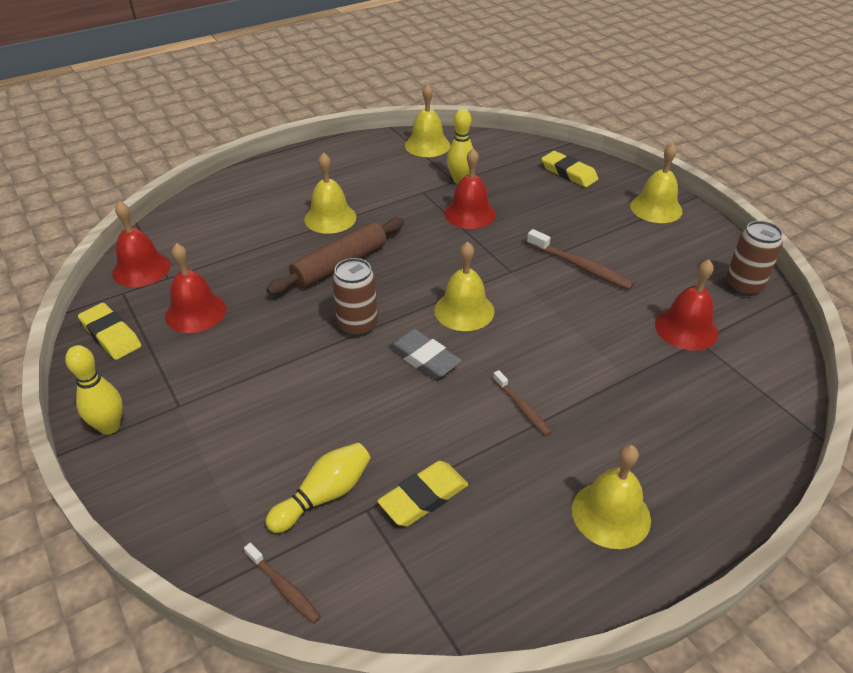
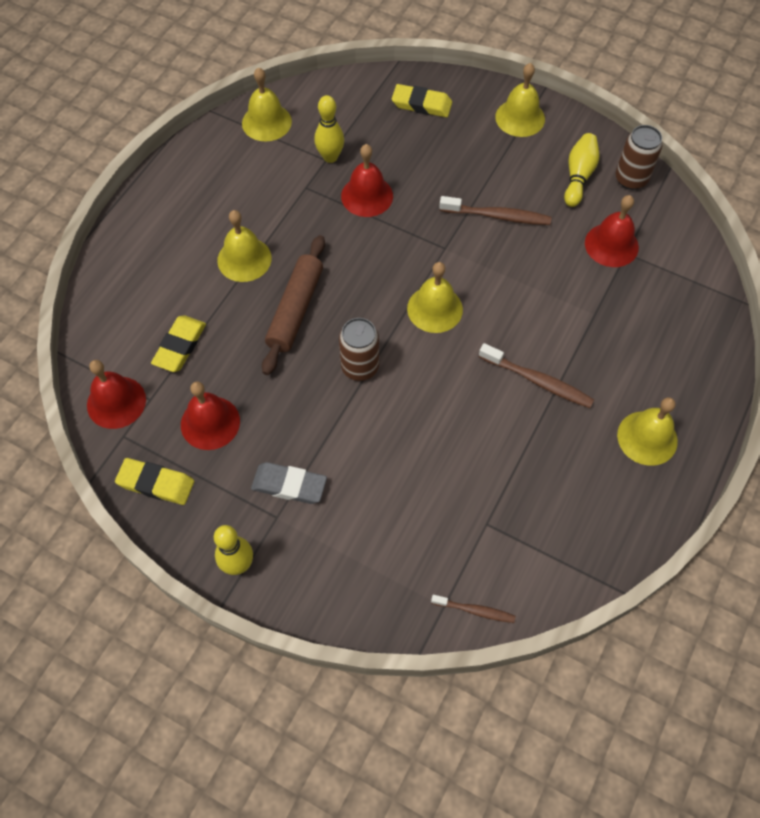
camera: 30 degrees left, 20 degrees up
(324, 495) = (449, 529): yellow bowling pin -> yellow bowling pin (578, 176)
(423, 497) = (518, 493): yellow eraser -> yellow eraser (180, 346)
(424, 358) = (436, 372): grey eraser -> grey eraser (289, 485)
(522, 408) = (537, 381): brown toothbrush -> brown toothbrush, size x1.63

